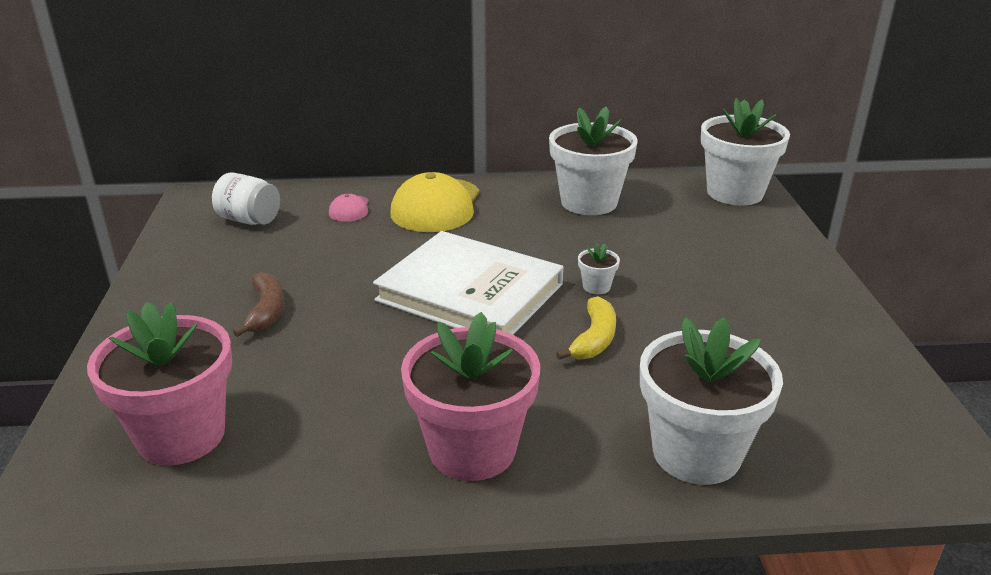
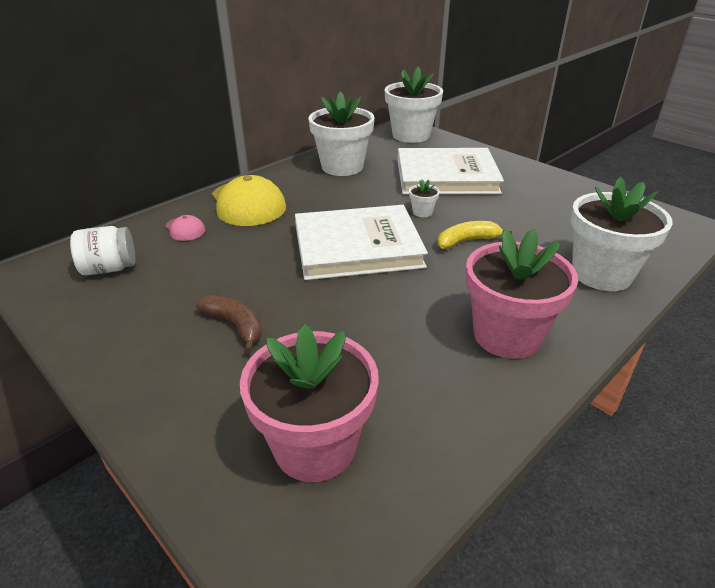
camera: 40 degrees left, 5 degrees up
(594, 339) = (467, 241): yellow banana -> yellow banana turned 90 degrees counterclockwise
(696, 258) = (446, 176): none -> white book

